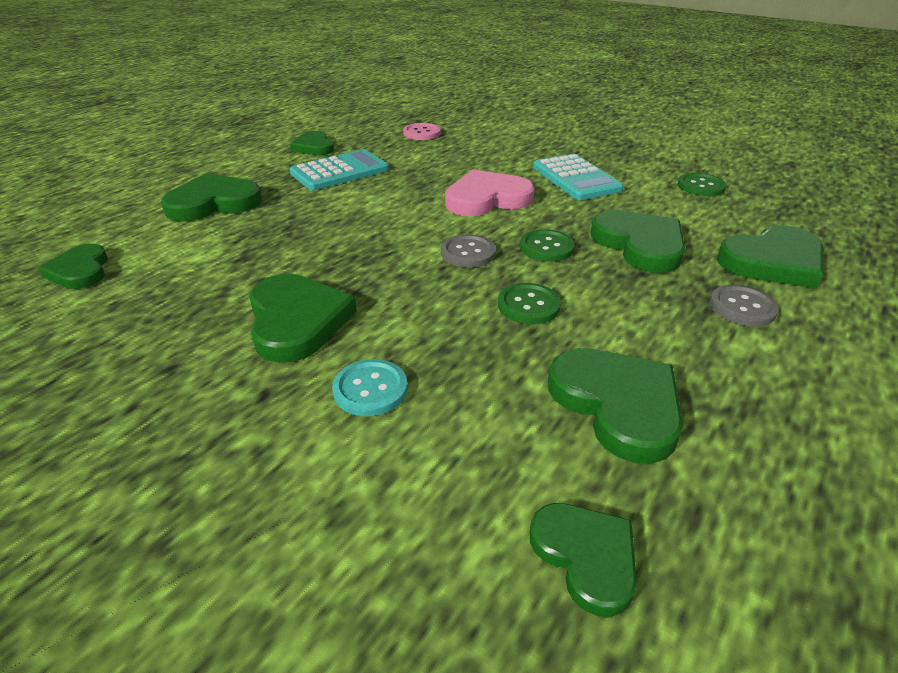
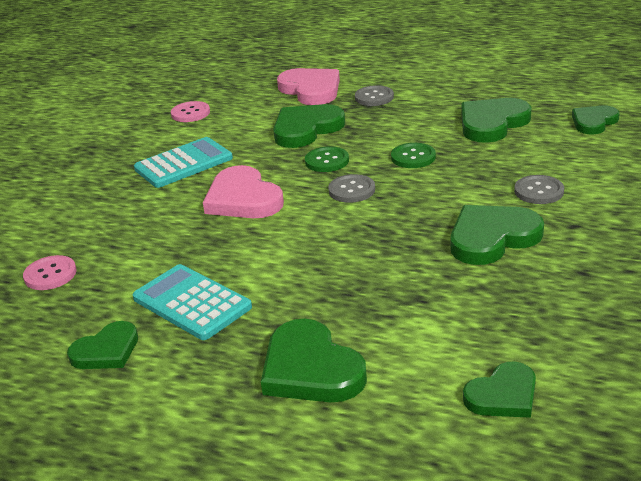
camera: 100 degrees left, 5 degrees down
(370, 389) = (539, 191): turquoise button -> grey button
(701, 186) = (190, 113): green button -> pink button
(773, 262) = (311, 90): green heart -> pink heart

